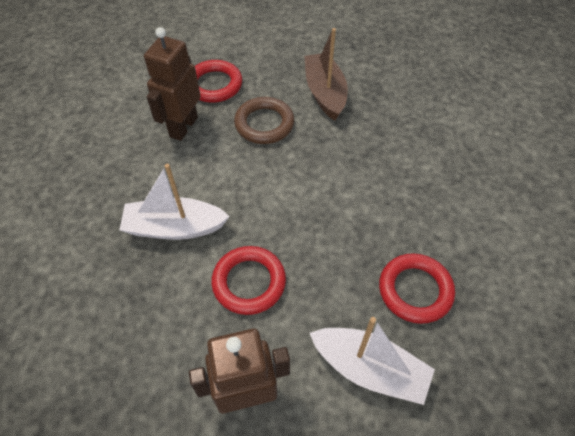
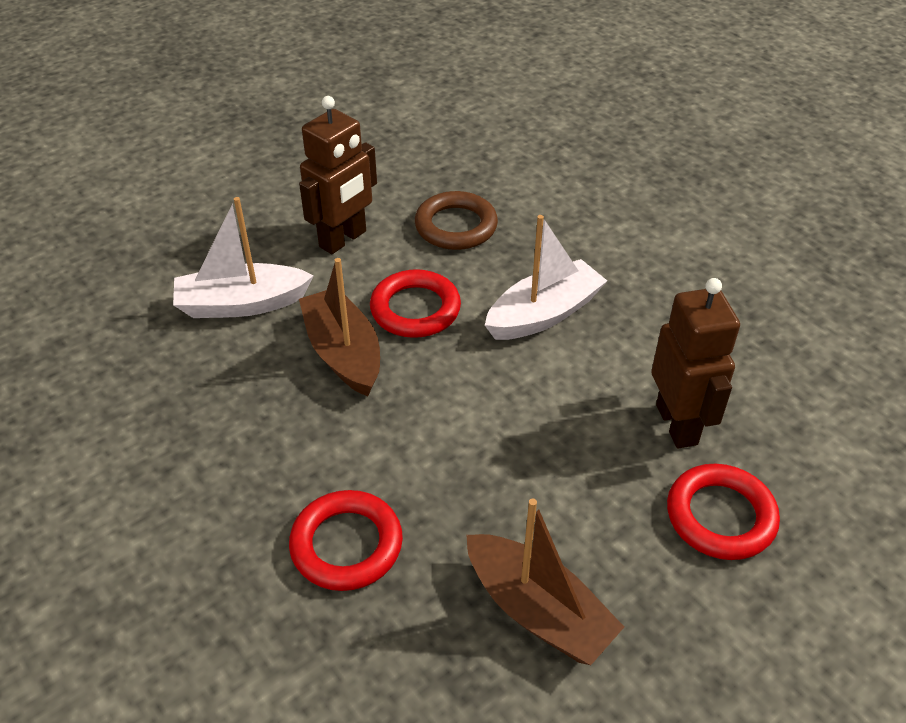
camera: 145 degrees right, 10 degrees down
(264, 124) = (577, 493): brown ring -> brown ring (456, 226)
(321, 274) = (343, 353): none -> brown boat
(415, 290) = (226, 390): red ring -> red ring (346, 545)

